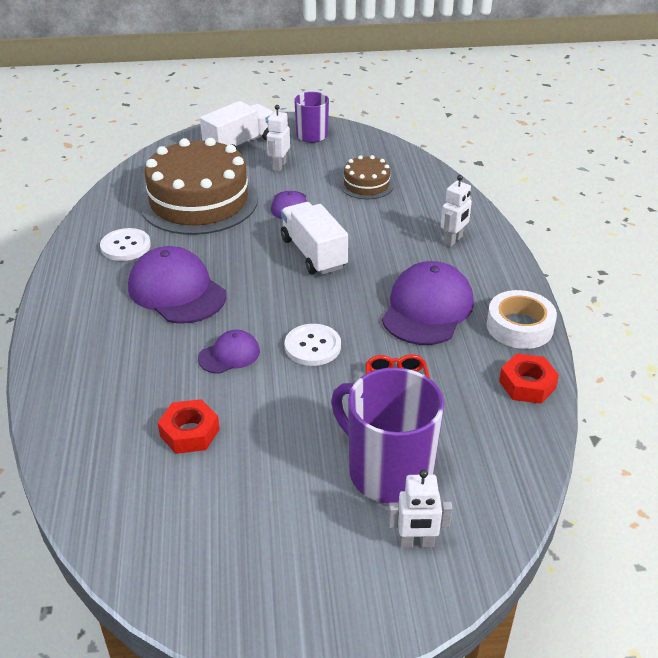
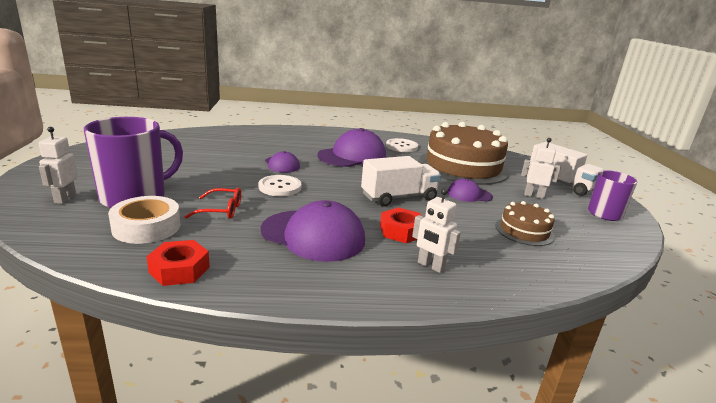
camera: 90 degrees right, 15 degrees down
(189, 432) = (218, 152): red nut -> red nut (401, 231)
(519, 326) = (269, 282): white tape -> white tape (146, 227)

